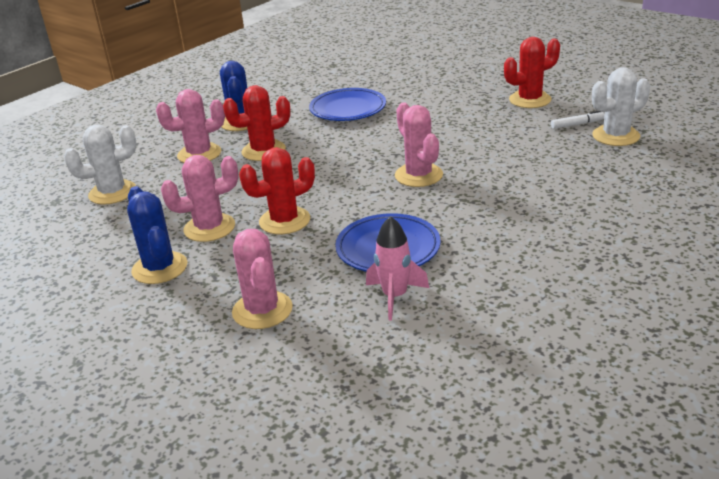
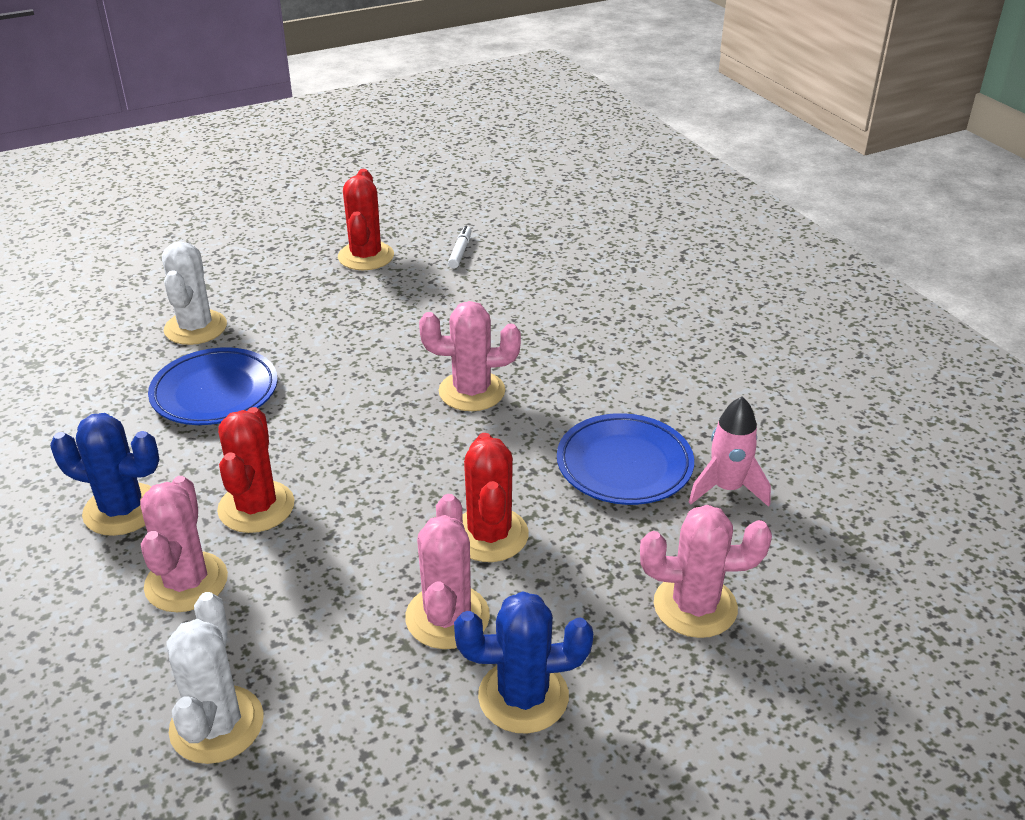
camera: 70 degrees left, 5 degrees up
(616, 136) = (510, 242): white cactus -> white cactus (195, 328)

